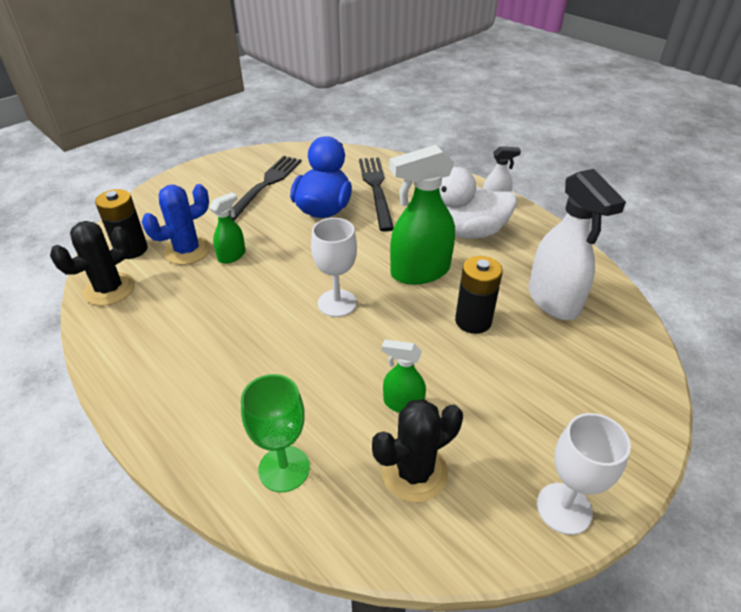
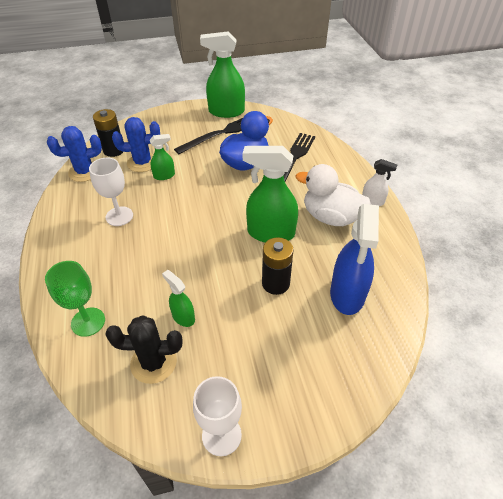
camera: 30 degrees right, 5 degrees up
(109, 289) = (85, 172): black cactus -> blue cactus
(249, 161) = (226, 112): none -> green spray bottle
(337, 303) = (199, 233): white goblet -> white goblet (119, 216)
(553, 301) = (347, 294): white spray bottle -> blue spray bottle

